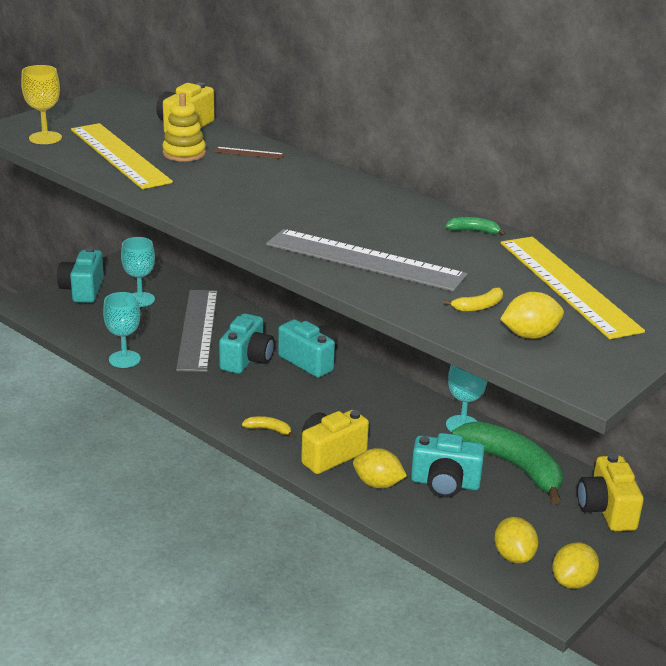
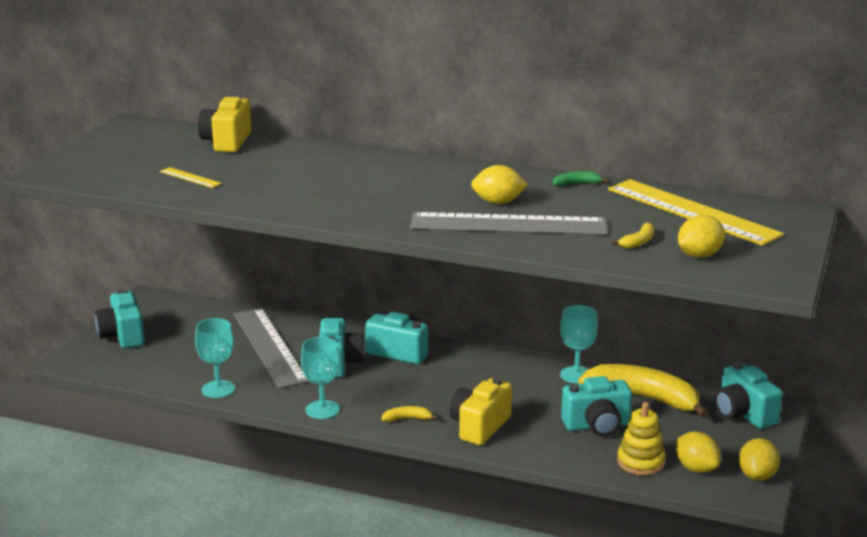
camera: 20 degrees left, 5 degrees down
(45, 138) = (97, 175): yellow goblet -> none
(119, 155) = (190, 178): yellow ruler -> yellow ruler, size x0.41
(140, 299) = (189, 332): turquoise goblet -> turquoise goblet (322, 410)
(184, 153) = (252, 165): yellow stacking toy -> yellow stacking toy (641, 462)
(248, 153) = (313, 154): brown ruler -> none
(378, 484) = (540, 440): yellow lemon -> yellow lemon (498, 202)
(513, 466) = (643, 398): green banana -> yellow banana
(606, 510) = (743, 414): yellow camera -> turquoise camera

